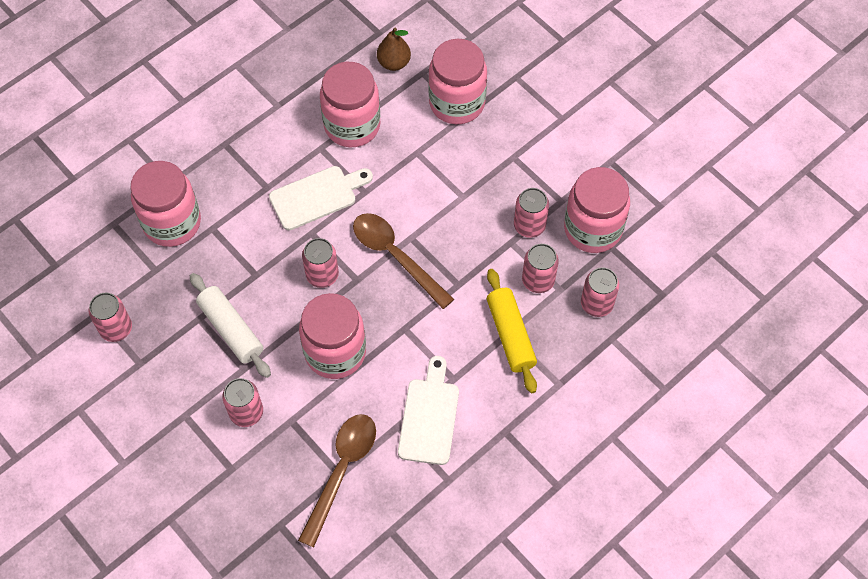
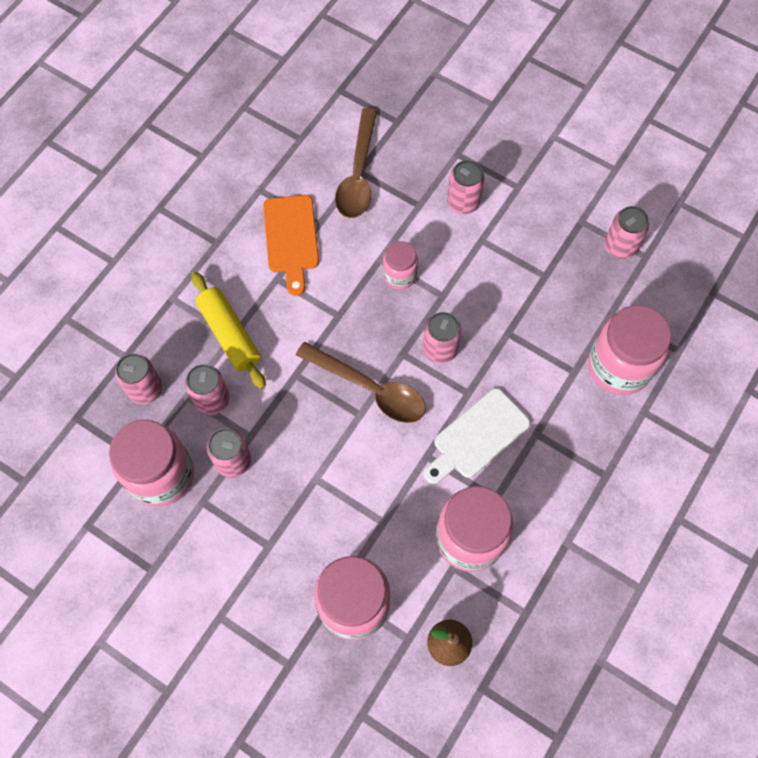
camera: 165 degrees right, 5 degrees up
(231, 329) = (509, 272): white rolling pin -> none
(335, 352) = (399, 275): pink jar -> pink jar, size x0.54
(429, 416) = (291, 238): white cutting board -> orange cutting board

